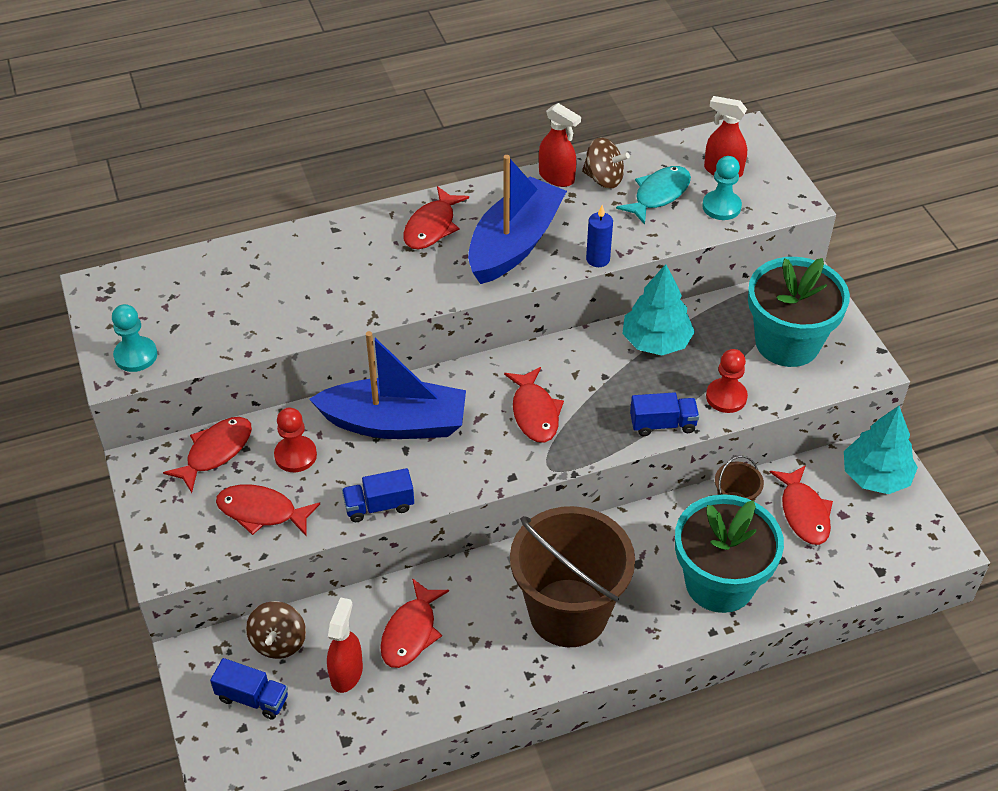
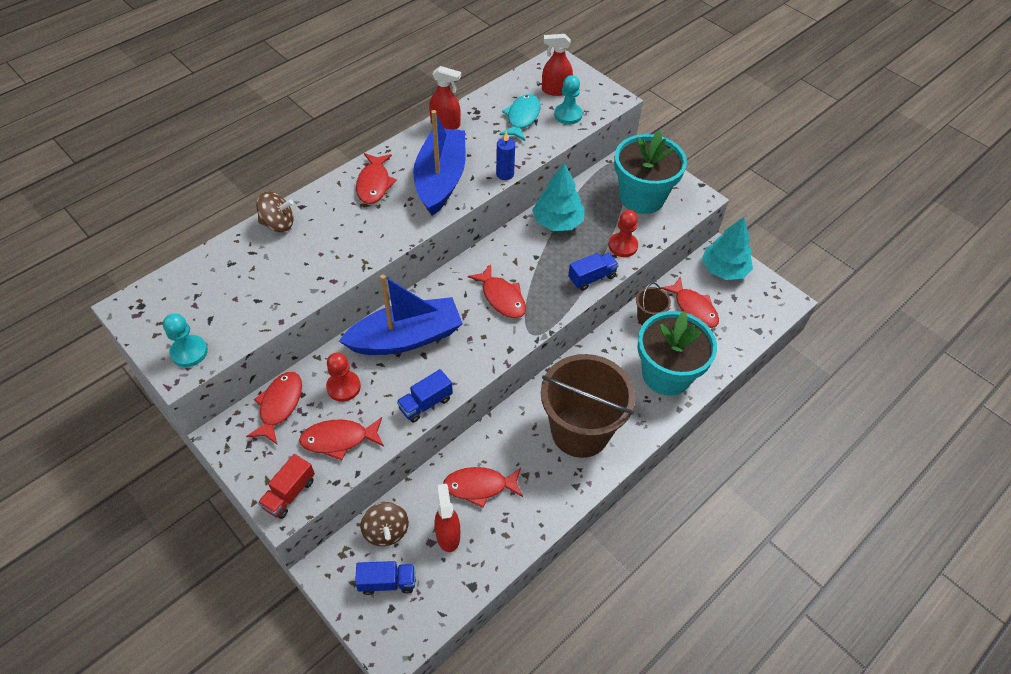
camera: 25 degrees left, 5 degrees up
(180, 551) = (289, 493): none -> red truck
(411, 632) = (479, 486): red fish -> red fish turned 90 degrees clockwise
(603, 179) = (479, 117): brown spinning top -> brown spinning top (278, 224)

